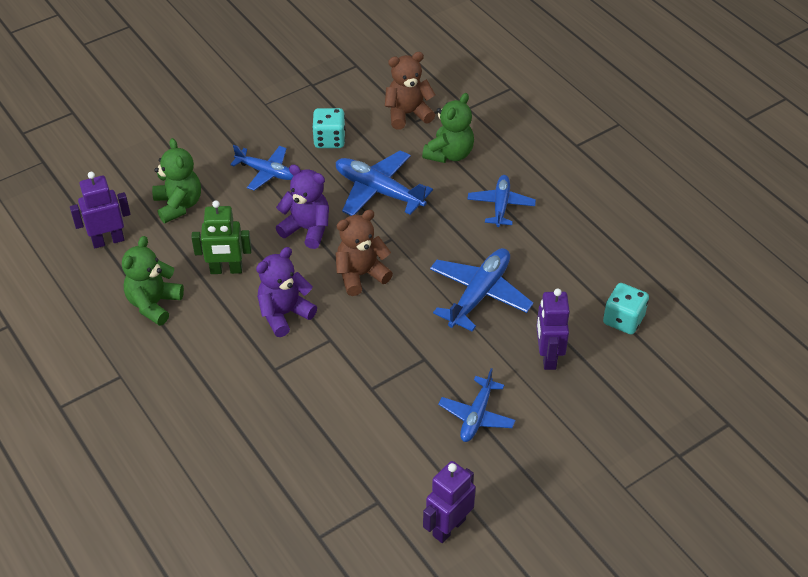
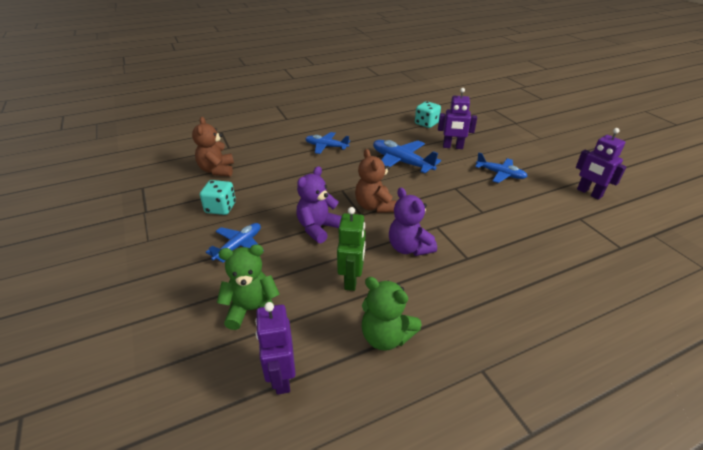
camera: 80 degrees left, 10 degrees down
(378, 191) = (291, 190): blue plane -> none
(449, 154) = (269, 159): green teddy bear -> none

